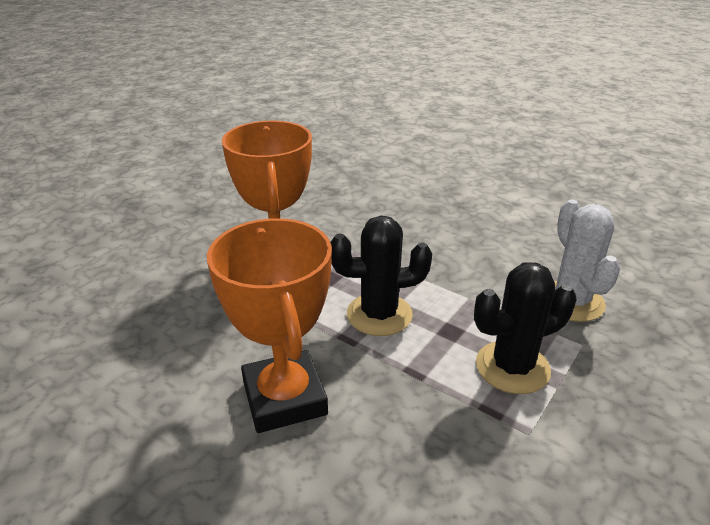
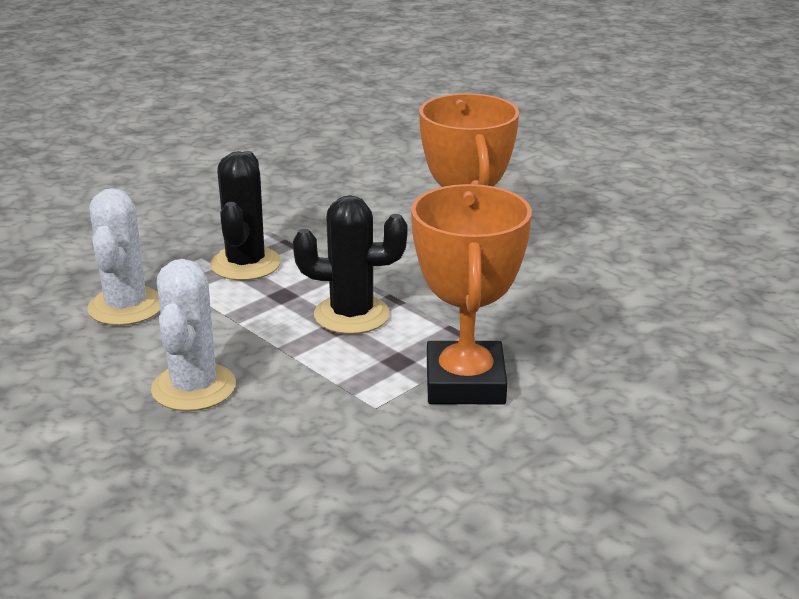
camera: 170 degrees left, 5 degrees down
(459, 243) = (194, 387): none -> white cactus
(512, 367) = (245, 264): black cactus -> black cactus turned 75 degrees counterclockwise

